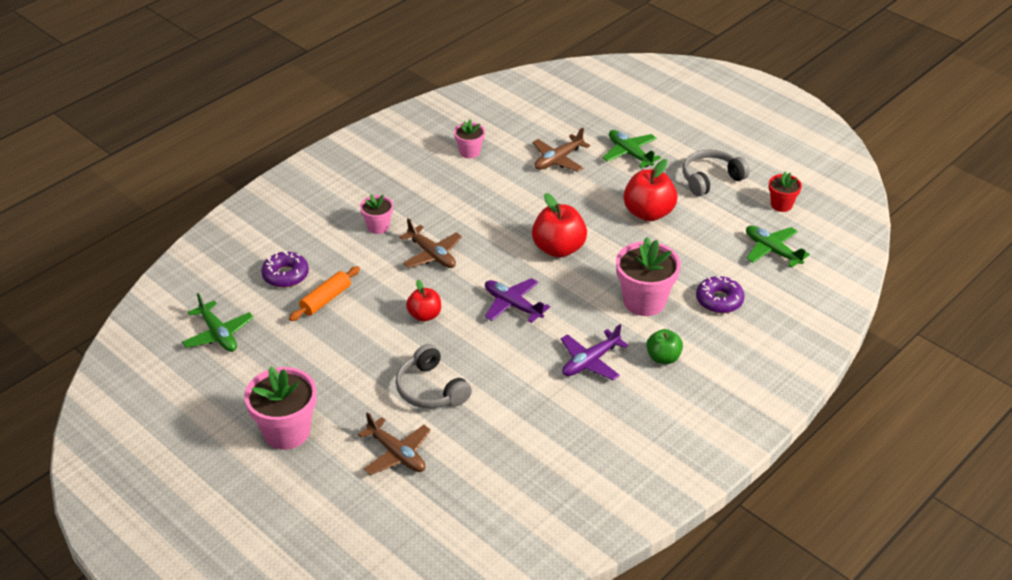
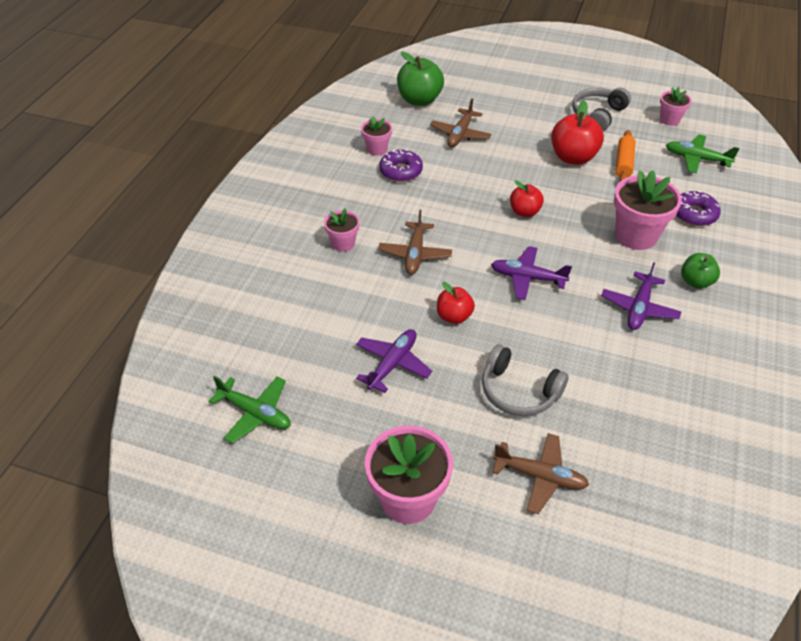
camera: 25 degrees left, 5 degrees up
(286, 275) = (284, 322): purple donut -> purple donut (401, 171)
(326, 300) = (344, 334): orange rolling pin -> orange rolling pin (624, 163)
(347, 335) = (392, 364): none -> purple plane
(432, 254) = (415, 254): brown plane -> brown plane turned 75 degrees clockwise
(546, 115) = (419, 100): none -> green apple
(558, 249) = (524, 212): red apple -> red apple, size x0.61
(630, 153) = (515, 112): green plane -> none
(781, 205) = (669, 120): red flower pot -> pink flower pot

